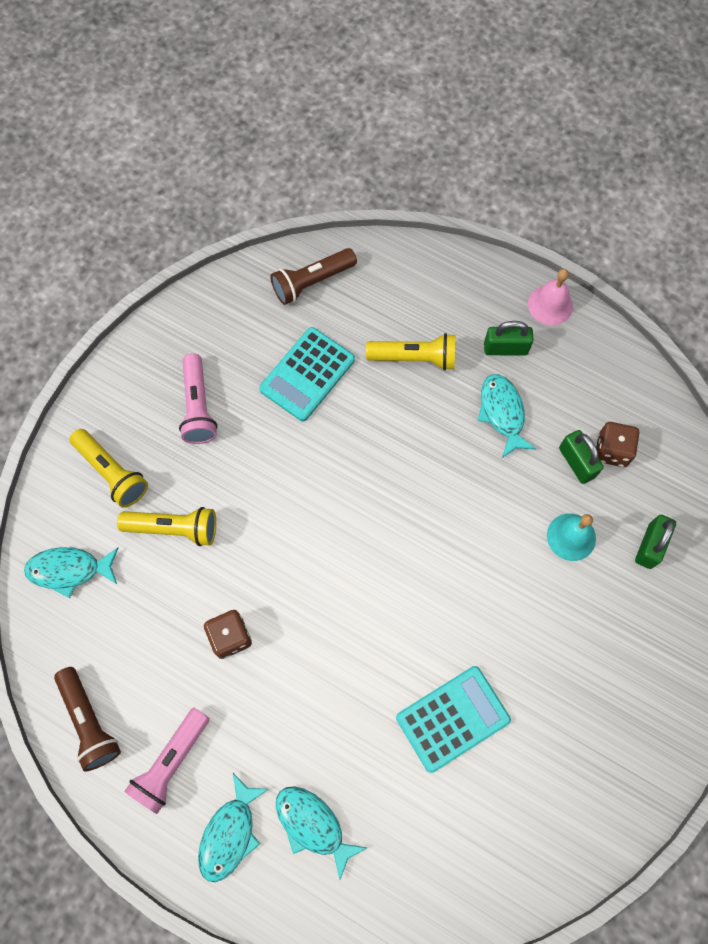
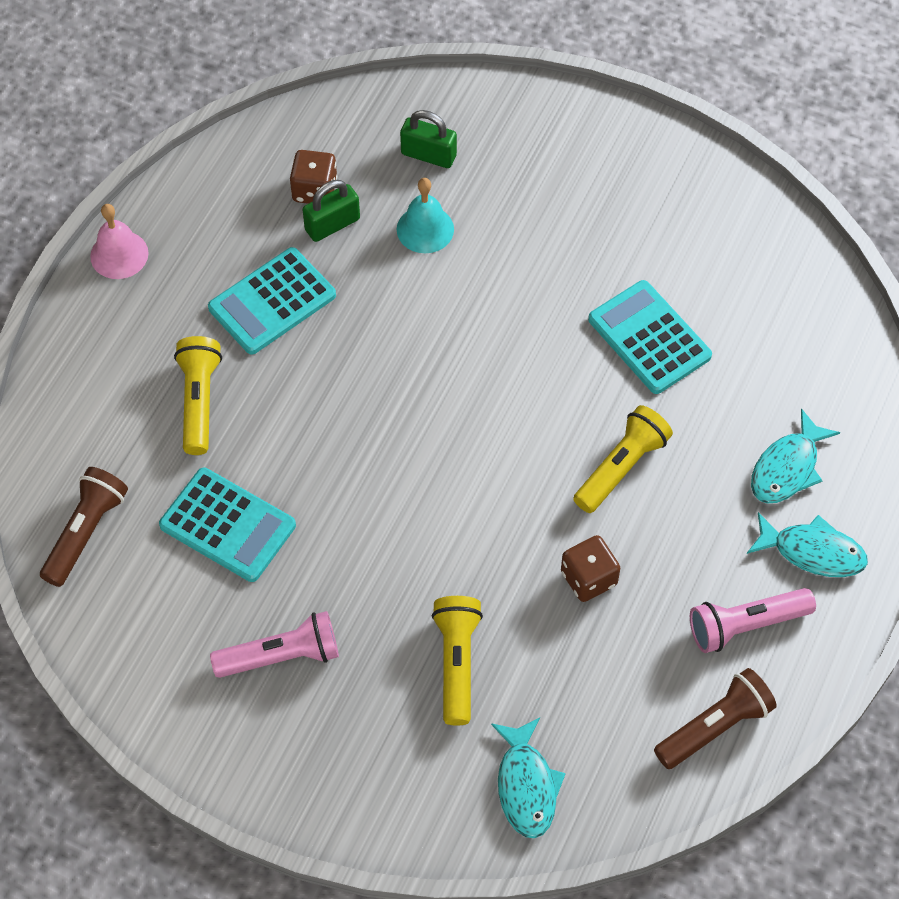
camera: 95 degrees left, 10 degrees down
(112, 472) = (385, 753): yellow flashlight -> yellow flashlight (621, 467)
(171, 762) = (746, 625): pink flashlight -> pink flashlight turned 135 degrees clockwise
(312, 282) = (85, 532): brown flashlight -> brown flashlight turned 120 degrees counterclockwise
(502, 413) = (272, 302): turquoise fish -> turquoise calculator
(505, 348) = (182, 301): green padlock -> none

